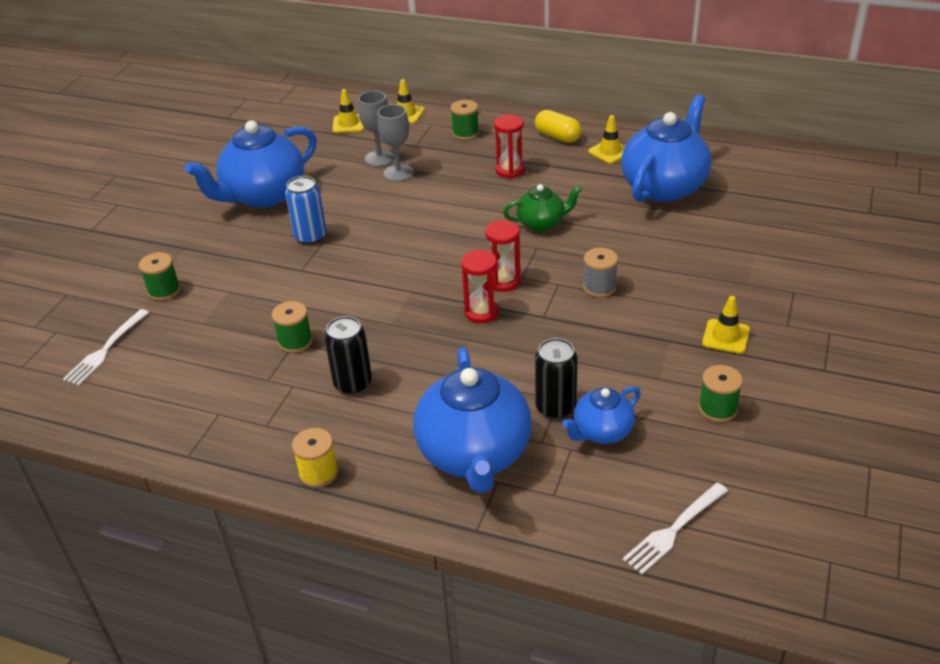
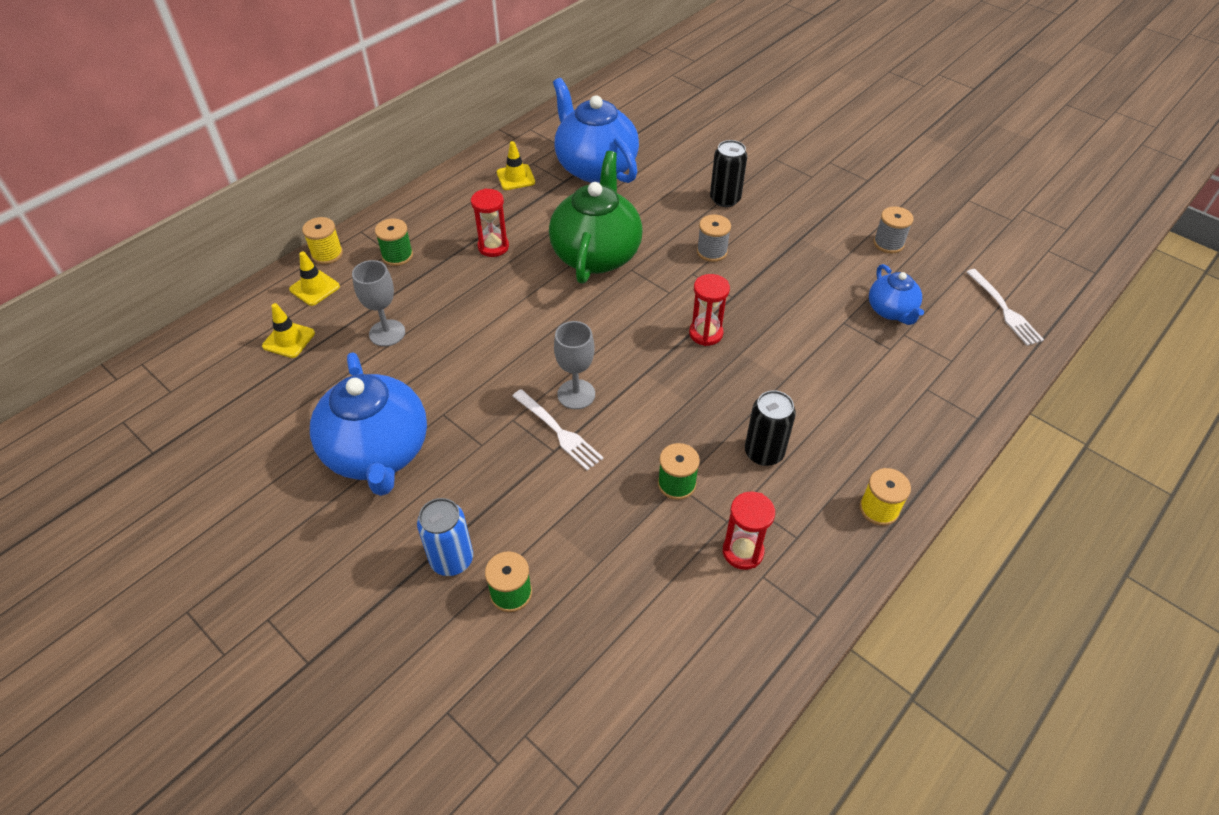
camera: 70 degrees left, 10 degrees up
(106, 350) = (595, 676): white fork -> white fork (558, 431)
(310, 236) = (496, 428): blue can -> blue can (452, 559)
(398, 173) = (430, 326): grey goblet -> grey goblet (576, 394)
(445, 105) = (327, 254): none -> yellow spool
(475, 454) = (891, 393): blue teapot -> none
(504, 281) = (669, 305): red hourglass -> red hourglass (743, 552)
(542, 223) = (596, 254): green teapot -> green teapot, size x1.90
(555, 407) = (852, 327): black can -> black can (725, 199)
(557, 136) = (461, 199): yellow capsule -> none
(717, 409) = (888, 243): green spool -> grey spool
(725, 336) = (810, 209): yellow traffic cone -> none

